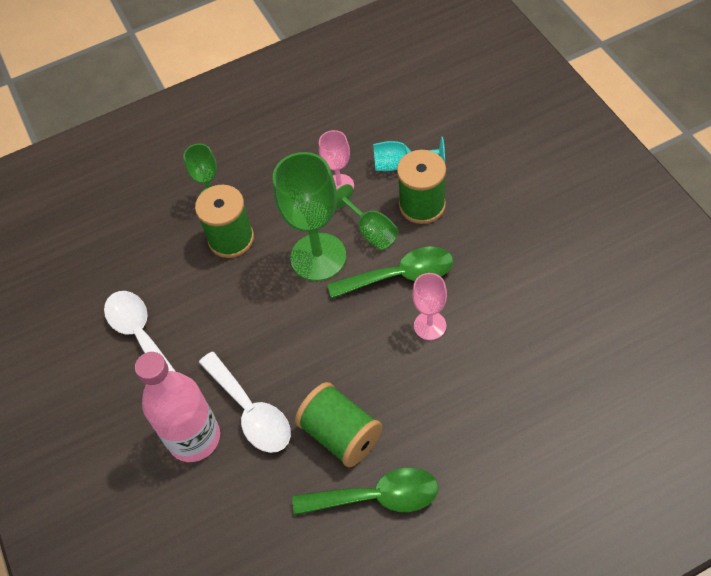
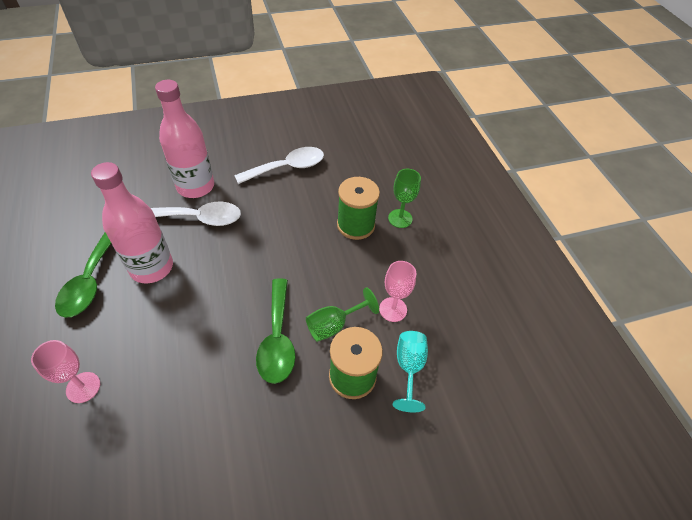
camera: 90 degrees right, 5 degrees down
(251, 411) = (199, 218): white spoon -> white spoon turned 150 degrees counterclockwise
(318, 257) = (319, 280): green goblet -> none
(341, 434) = (151, 267): green spool -> pink bottle
(430, 325) = (216, 351): pink goblet -> pink goblet (83, 387)

